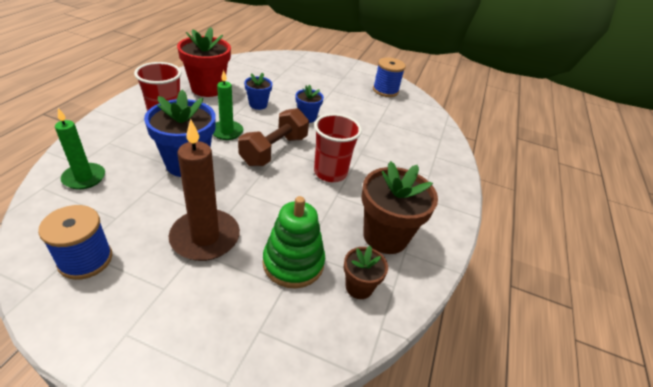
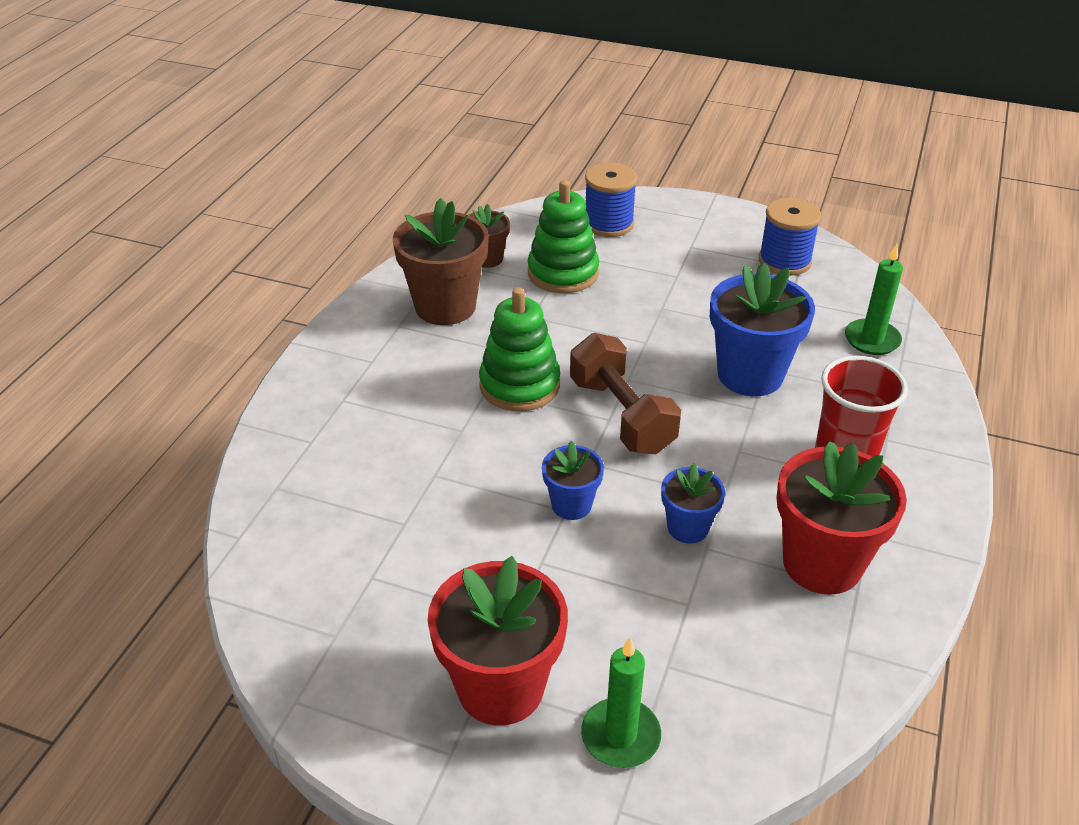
camera: 175 degrees left, 0 degrees up
(205, 237) = (673, 288): brown candle -> none
(227, 132) = (720, 444): green candle -> green candle (620, 736)
(274, 150) = (621, 415): brown dumbbell -> brown dumbbell turned 60 degrees counterclockwise
(330, 173) = (519, 385): red cup -> green stacking toy
(336, 77) = (500, 687): none -> red flower pot
(385, 90) = (359, 647): blue spool -> blue spool (608, 224)

